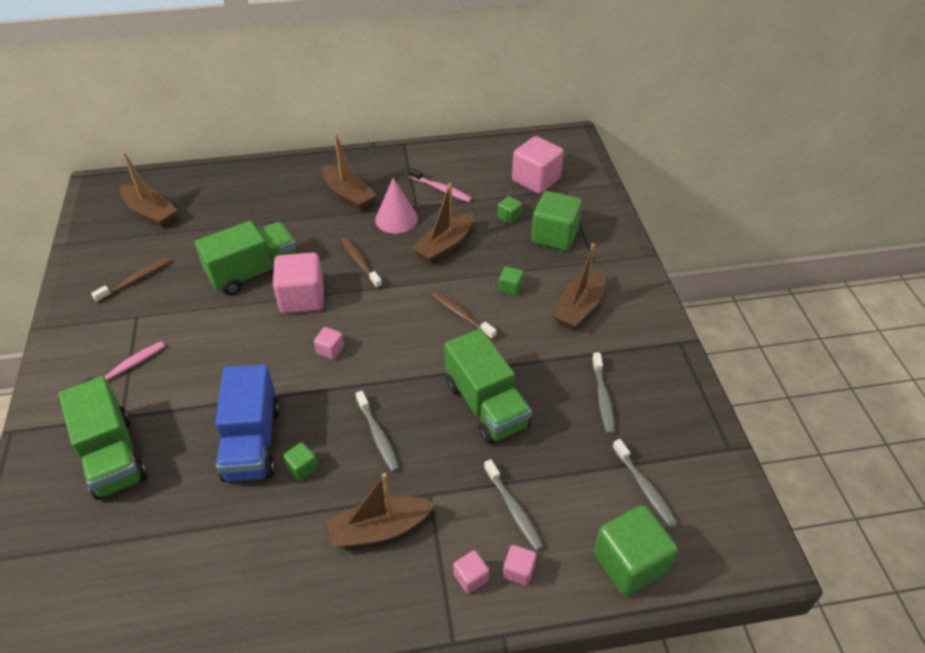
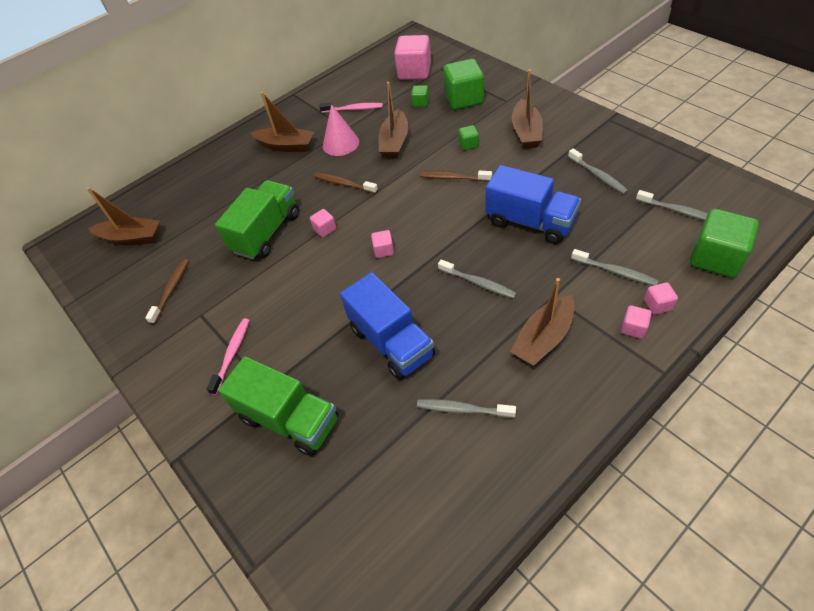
camera: 25 degrees left, 5 degrees up
(247, 546) = (463, 409): none -> grey toothbrush
(302, 298) = (325, 229): pink cube -> pink cube, size x0.47
(302, 468) = (447, 335): green cube -> none
(486, 405) = (530, 222): green truck -> blue truck

